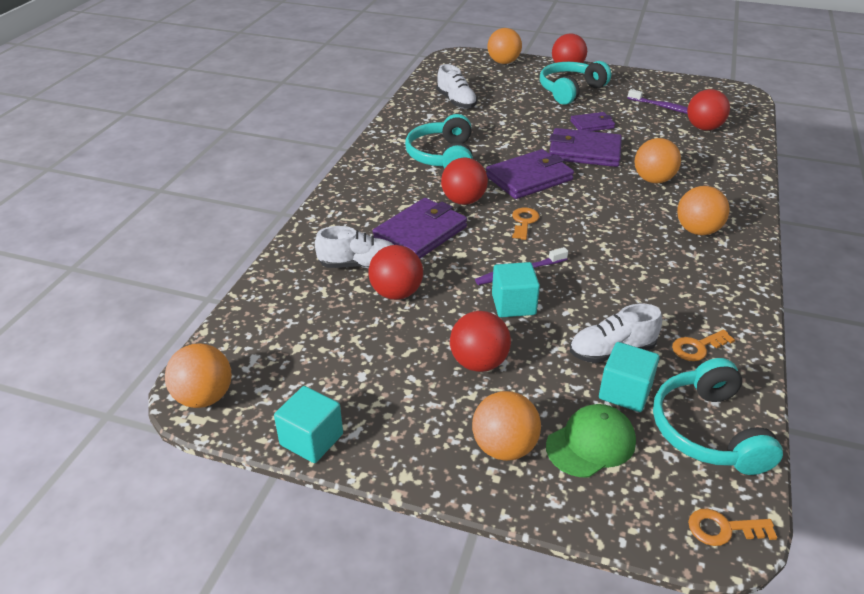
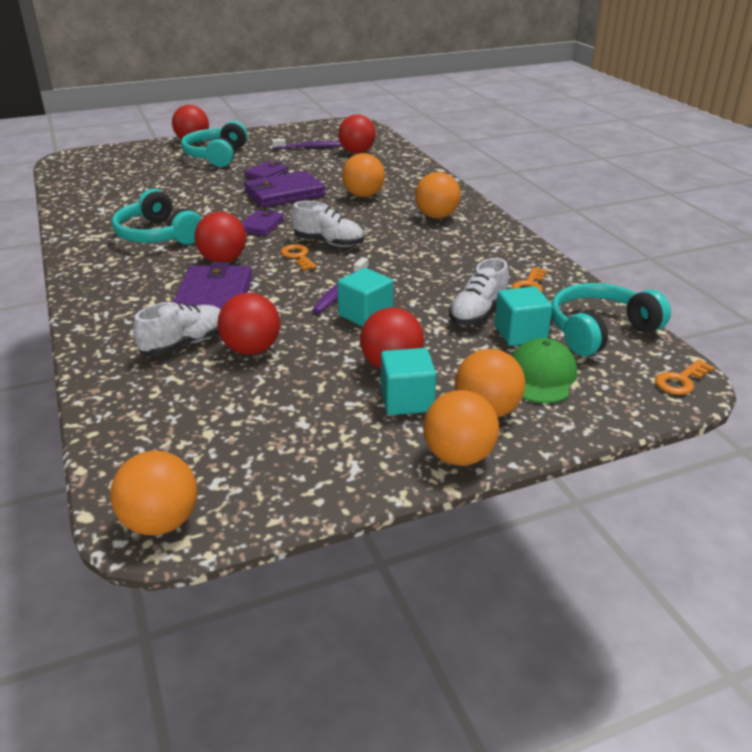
camera: 40 degrees left, 5 degrees down
(311, 439) = (322, 493): turquoise cube -> turquoise cube (406, 400)
(456, 102) = (116, 191): white shoe -> white shoe (328, 243)
(503, 62) = (125, 151): orange ball -> orange ball (458, 456)
(529, 178) = (261, 225): purple wallet -> purple wallet, size x0.57
(707, 431) = (599, 331): turquoise headphones -> turquoise headphones turned 105 degrees clockwise

